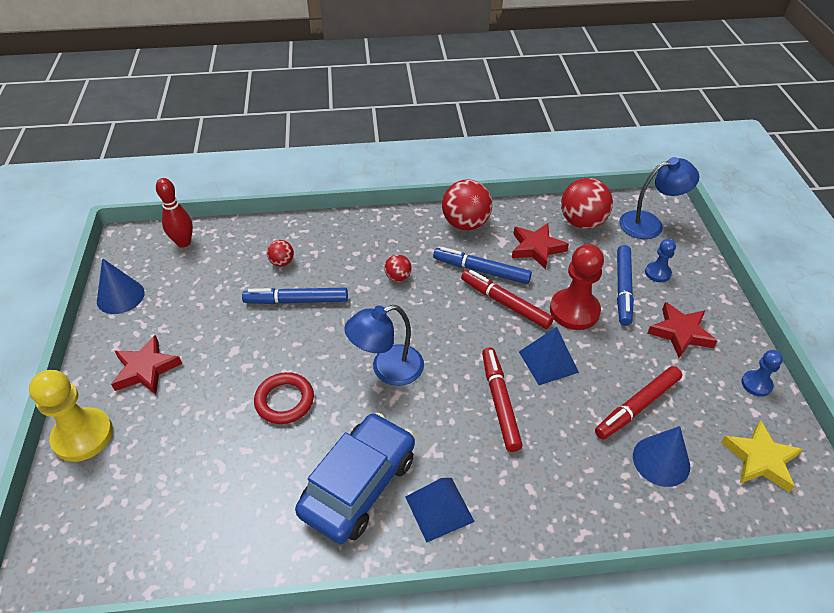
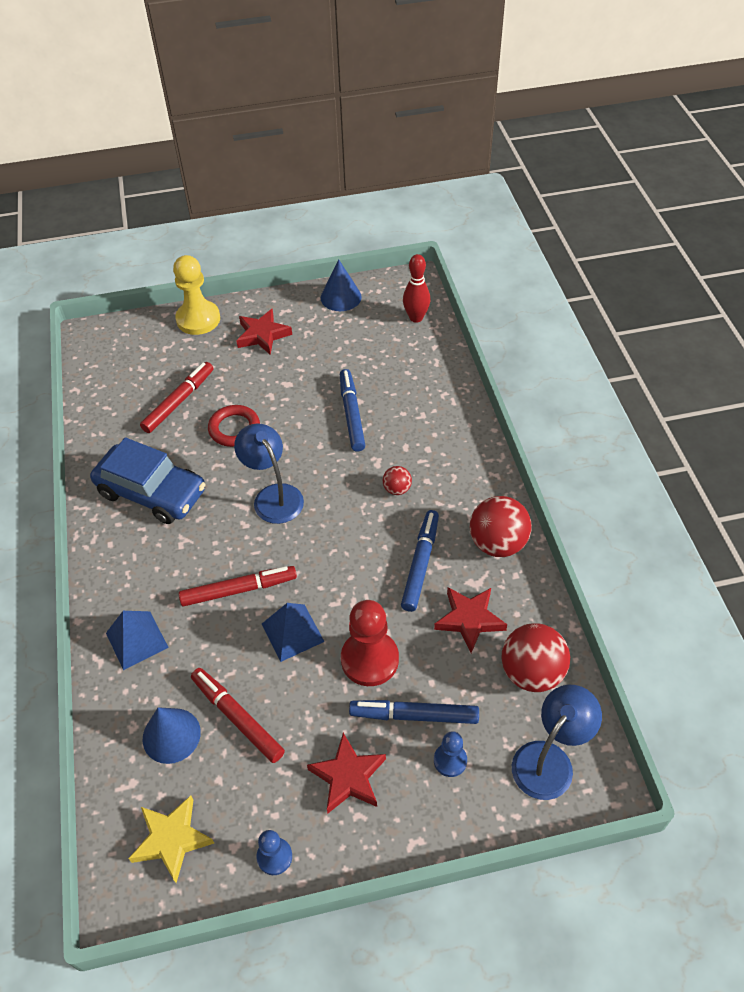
camera: 85 degrees right, 5 degrees up
(282, 262) = (402, 393): red ball -> none
(439, 509) = (127, 550): blue pyramid -> blue pyramid (136, 640)
(505, 303) = (372, 589): red marker -> red marker (179, 401)
(649, 223) = (549, 759): blue lamp -> blue lamp turned 120 degrees counterclockwise

